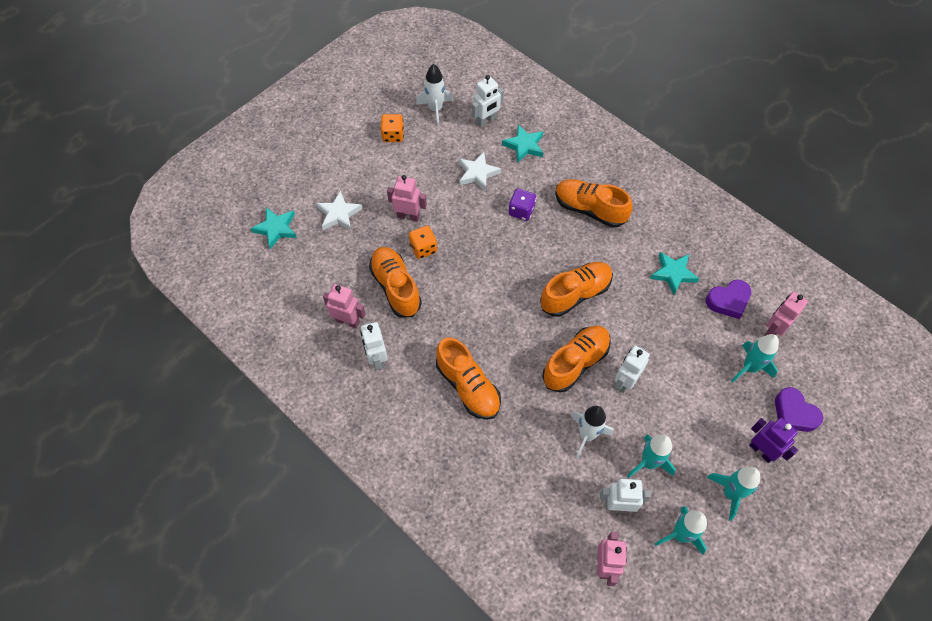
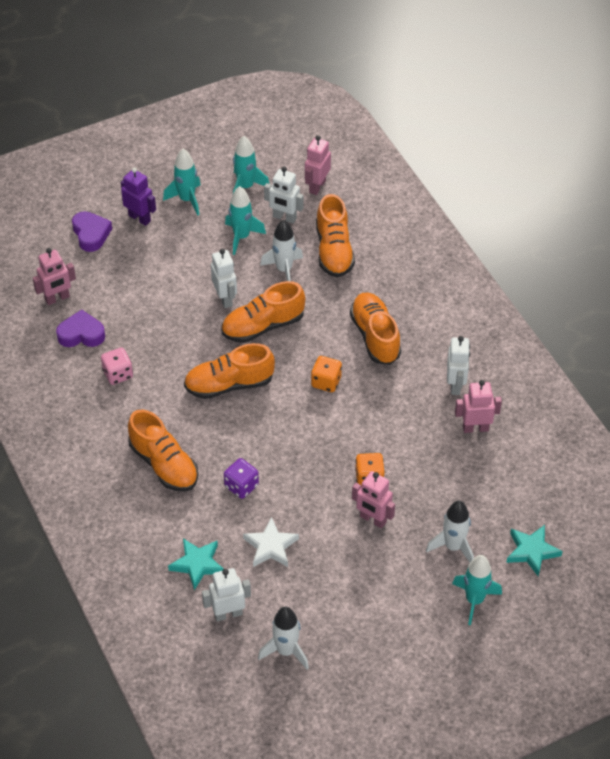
camera: 160 degrees left, 10 degrees down
(339, 214) = (453, 547): white star -> white rocket
(348, 321) = (475, 428): pink robot -> pink robot turned 135 degrees clockwise
(393, 135) = (355, 631): orange dice -> orange dice (326, 382)
(396, 287) = (414, 446): orange shoe -> orange shoe (334, 251)
(625, 381) = (225, 299): white robot -> white robot turned 75 degrees counterclockwise
(673, 273) = (118, 374): turquoise star -> pink dice
(749, 368) = (103, 276): turquoise rocket -> turquoise rocket (474, 600)
(761, 451) = (140, 218): purple robot -> purple robot turned 150 degrees clockwise

